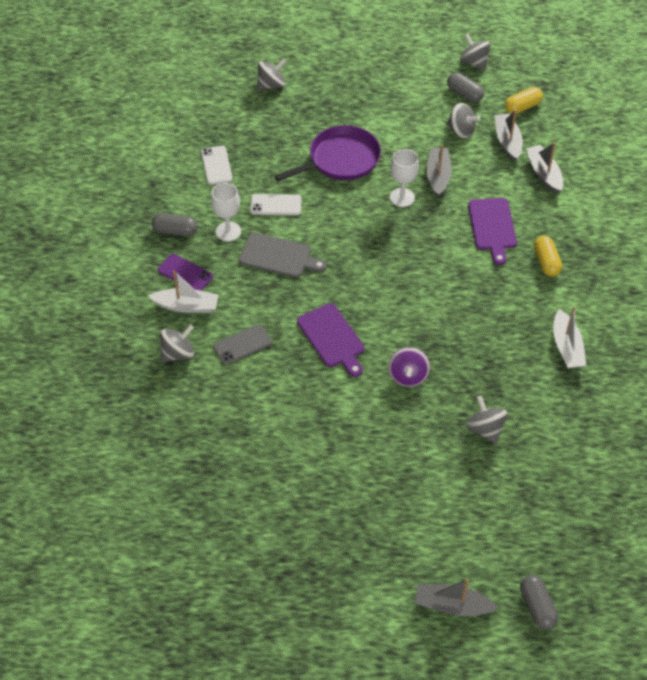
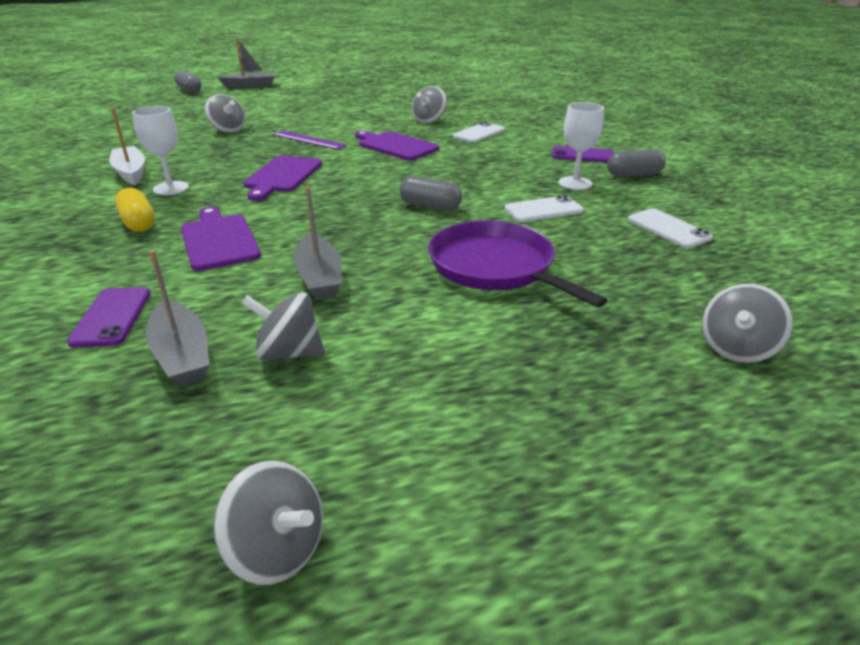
camera: 160 degrees right, 20 degrees down
(178, 353) = (530, 124): grey spinning top -> grey spinning top (429, 120)
(186, 306) = (555, 141): white boat -> none
(242, 345) = (479, 133): grey phone -> white phone
(278, 256) = (497, 177): grey cutting board -> none
(340, 160) = (495, 267): purple pan -> purple pan turned 105 degrees clockwise
(402, 197) = (370, 245): white goblet -> white goblet (171, 188)
(408, 376) = (309, 140): purple spinning top -> purple ruler
(442, 305) = (282, 176): none -> purple cutting board
(464, 94) = (293, 437): grey capsule -> grey capsule (430, 206)
(522, 107) = (131, 440): yellow capsule -> none
(543, 174) = (112, 317): grey boat -> purple phone

